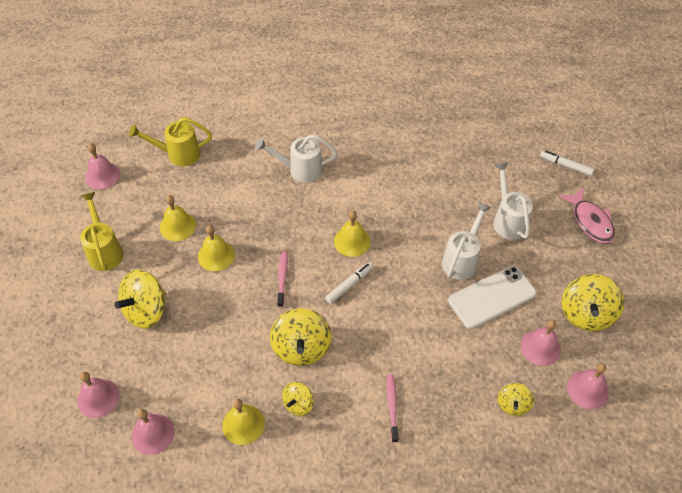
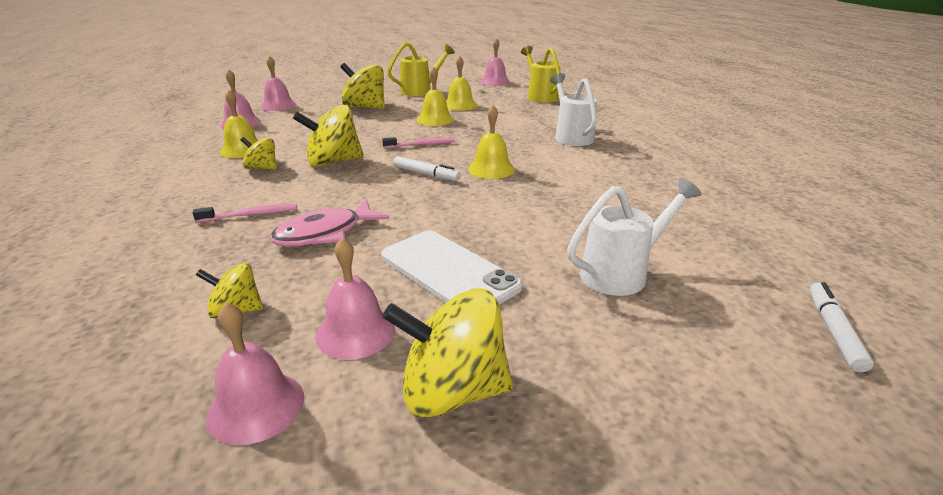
camera: 75 degrees right, 25 degrees down
(462, 260) = (508, 239): white watering can -> none
(590, 221) = (716, 381): pink fish -> pink fish (325, 233)

